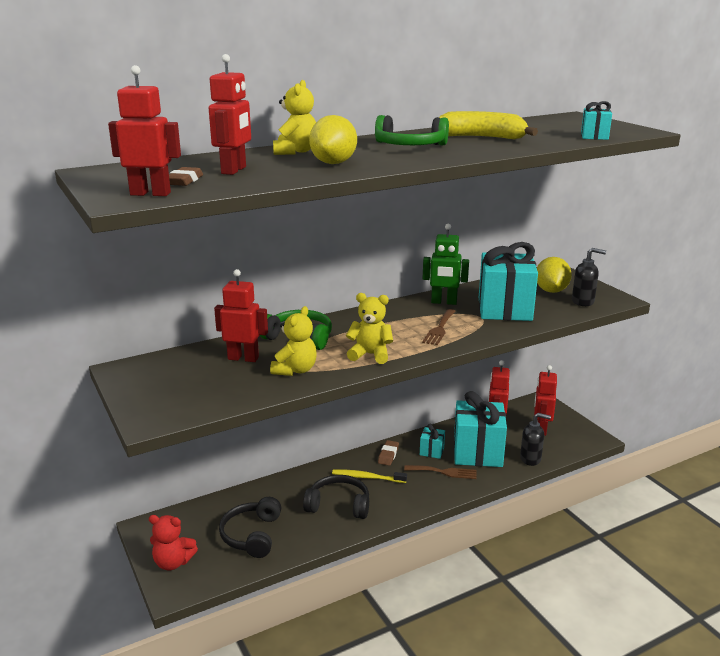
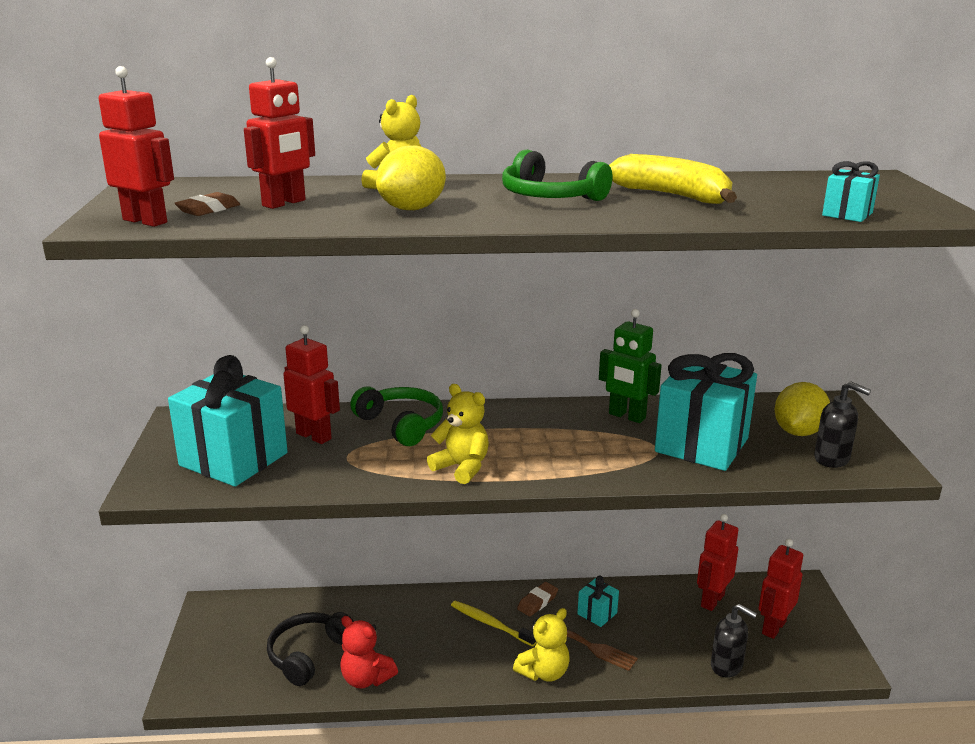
camera: 25 degrees right, 0 degrees up
(173, 562) = (207, 658): red teddy bear -> red teddy bear (366, 679)
(295, 370) = (355, 466): yellow teddy bear -> yellow teddy bear (544, 672)
(339, 505) = (431, 649): black headphones -> none
(439, 329) = (584, 453): brown fork -> none
(477, 452) = (657, 634): turquoise gift -> turquoise gift (234, 459)

